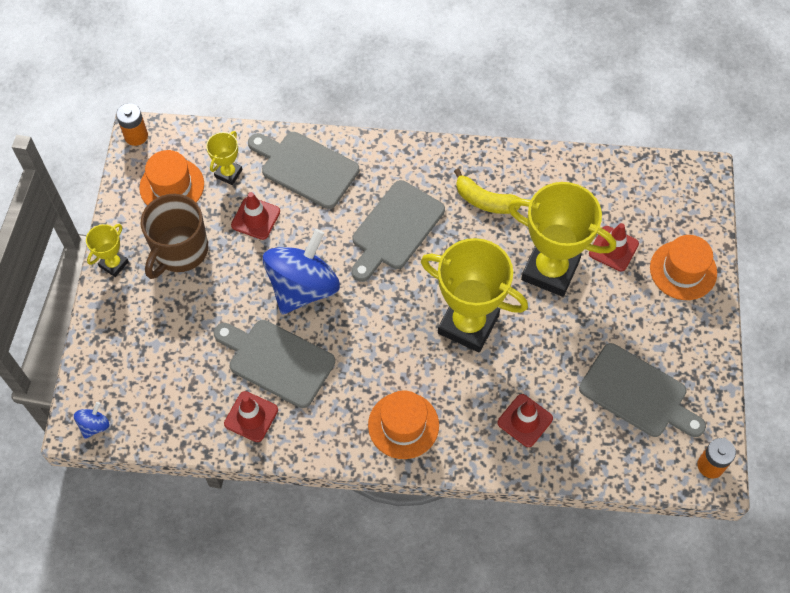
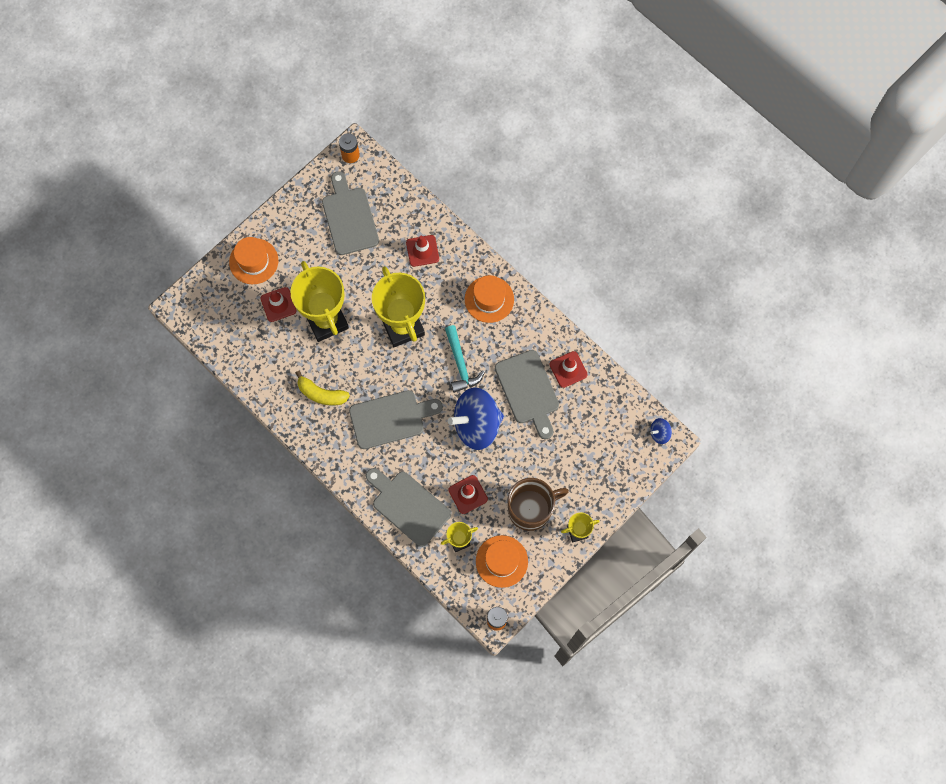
camera: 140 degrees left, 10 degrees up
(306, 168) = (408, 505): grey cutting board -> grey cutting board turned 150 degrees clockwise
(373, 333) = (460, 364): none -> turquoise hammer
(485, 200) = (321, 394): yellow banana -> yellow banana turned 135 degrees clockwise

